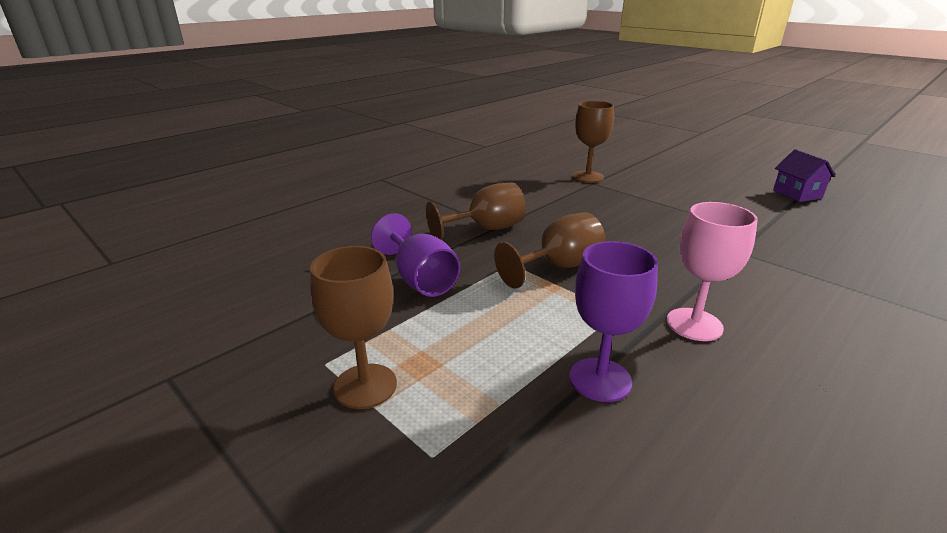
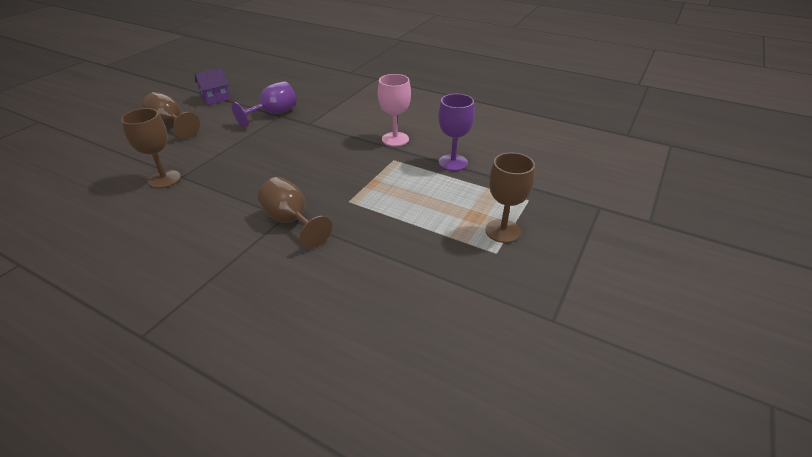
camera: 105 degrees left, 10 degrees up
(420, 280) = (386, 238): purple goblet -> purple goblet (273, 114)
(558, 267) = (347, 181): brown goblet -> brown goblet (171, 125)

